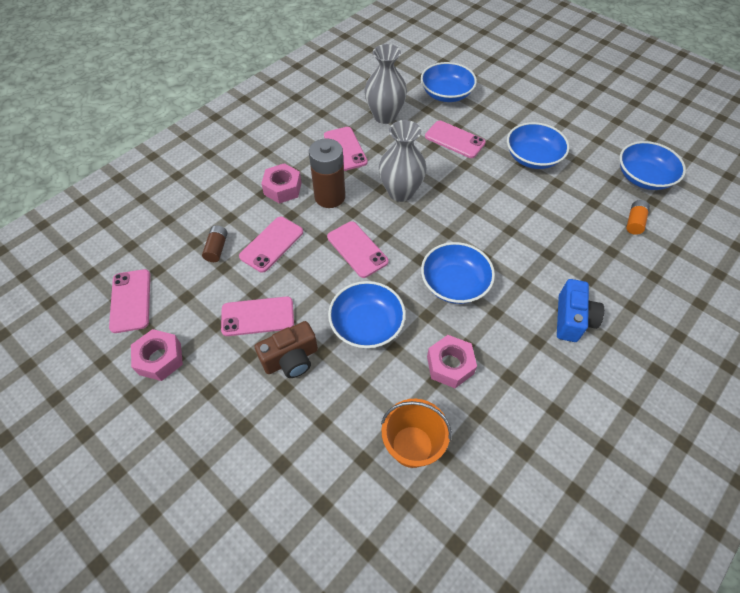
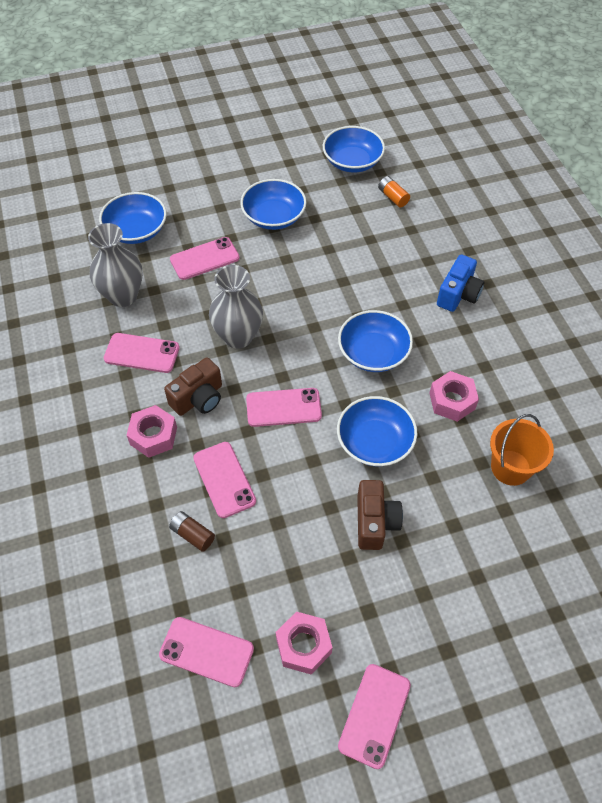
camera: 60 degrees left, 0 degrees up
(258, 316) = (308, 531): pink phone -> pink phone (374, 715)
(330, 197) = (198, 398): brown battery -> brown camera
(572, 319) = (458, 294): blue camera -> blue camera turned 75 degrees clockwise

